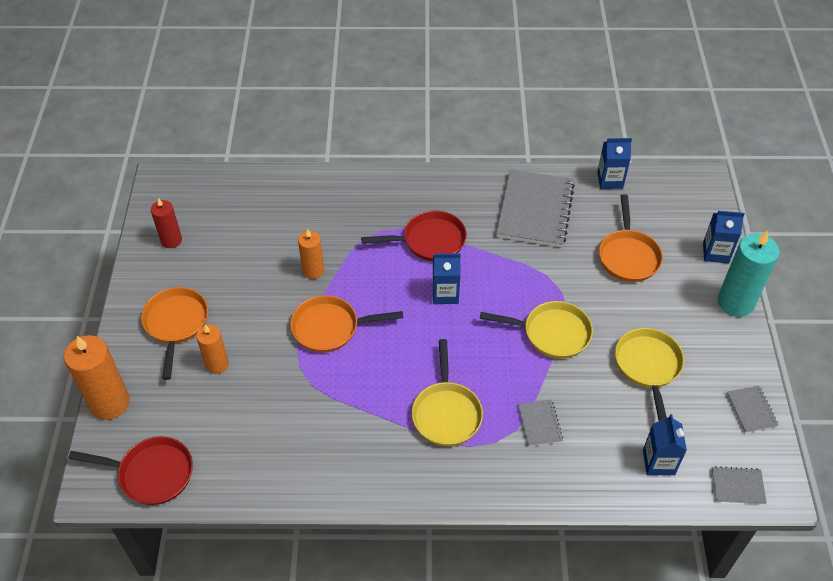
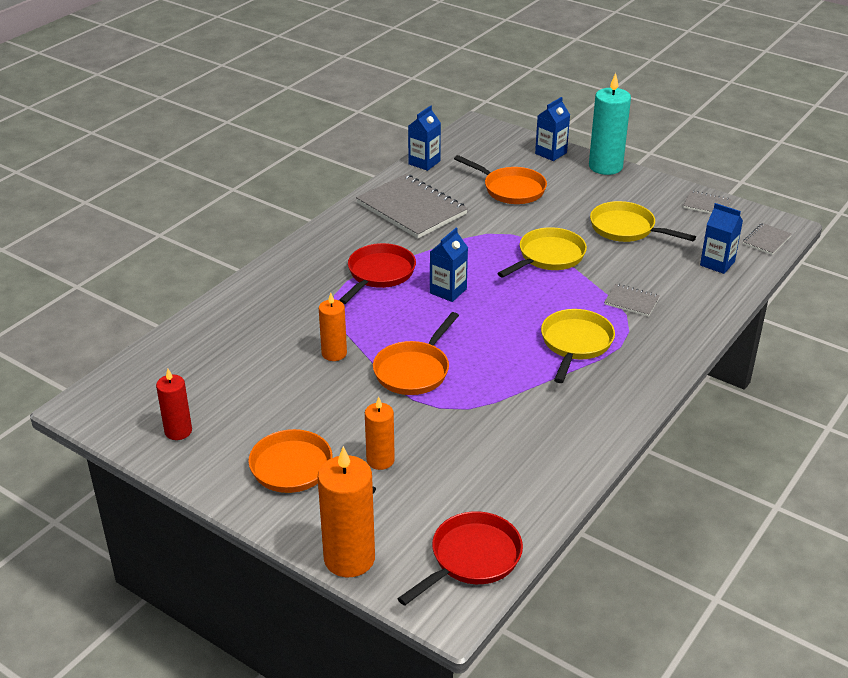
camera: 55 degrees left, 15 degrees down
(446, 413) = (575, 344): yellow pan -> yellow pan turned 105 degrees counterclockwise

